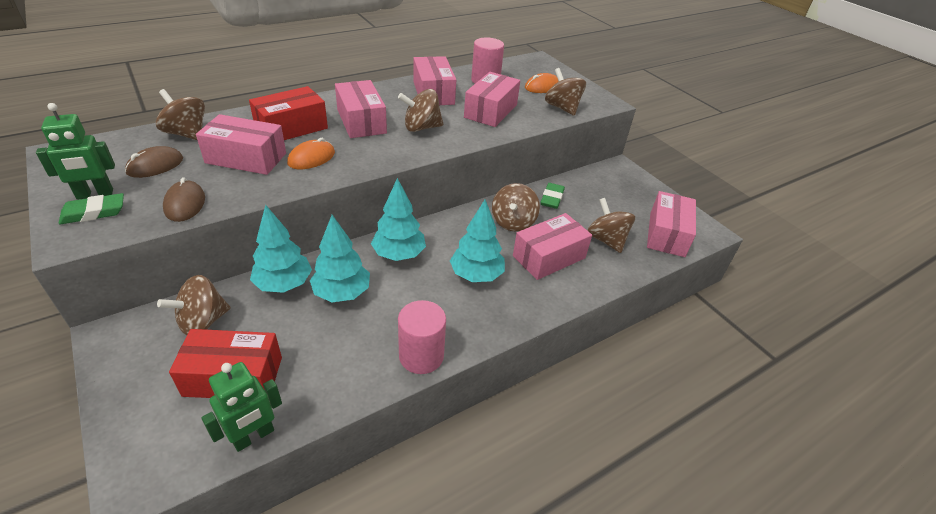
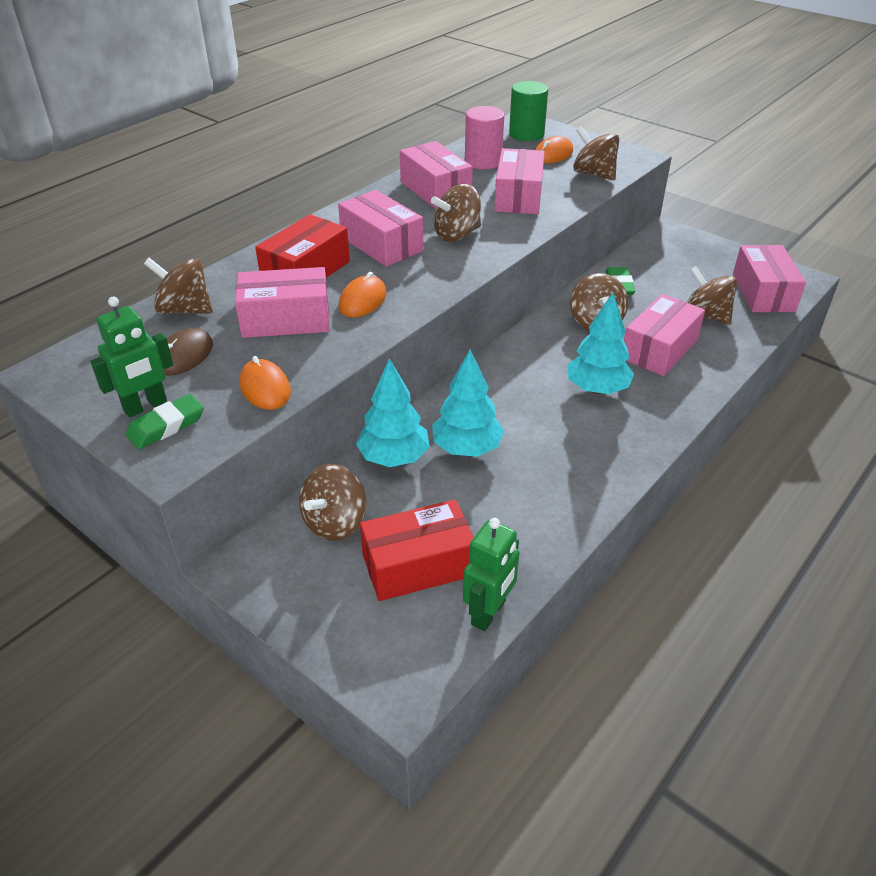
camera: 15 degrees left, 0 degrees up
(185, 204) = (265, 388): brown mouse -> orange mouse
(399, 254) = (497, 390): turquoise tree -> none
(421, 356) = (600, 485): pink cylinder -> none
(534, 69) = (526, 134): none -> green cylinder

